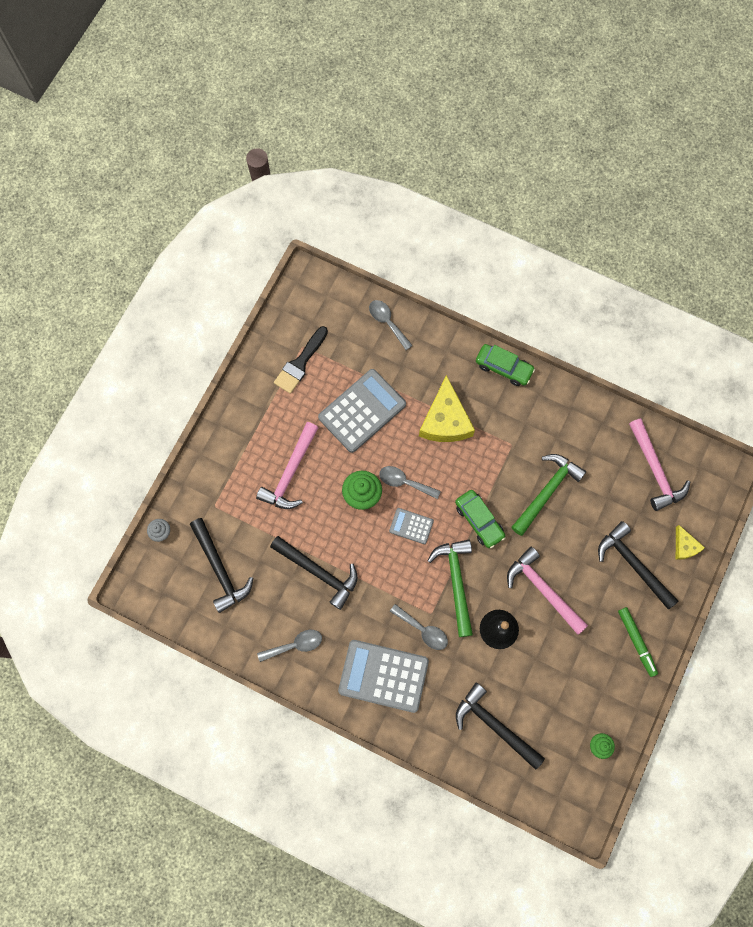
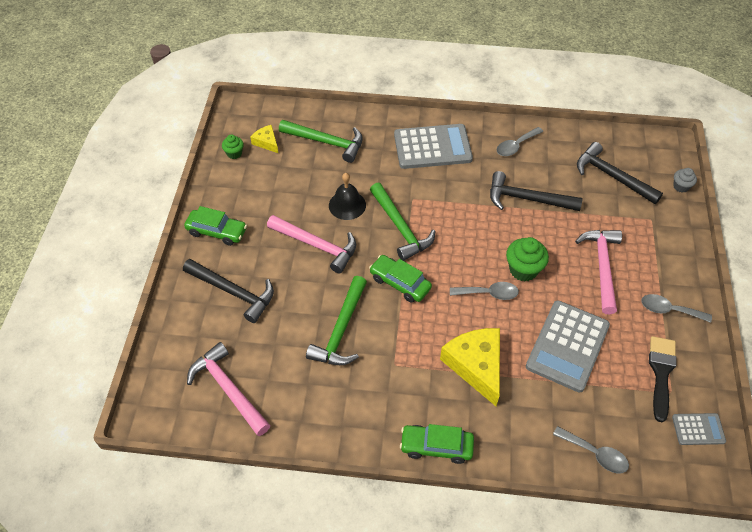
camera: 160 degrees right, 20 degrees down
(411, 526) = (463, 258): grey calculator -> grey calculator (698, 429)
(423, 630) = (414, 185): grey spoon -> grey spoon (669, 310)
(494, 725) = (326, 142): black hammer -> green hammer
(636, 641) = (217, 231): green marker -> green car
(684, 546) = (183, 324): yellow cheese -> yellow cheese (266, 142)

